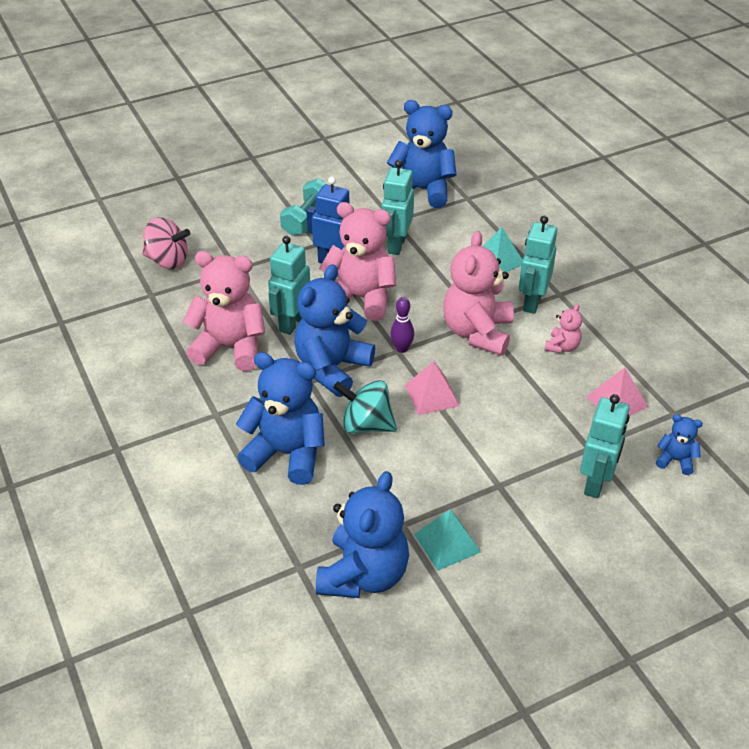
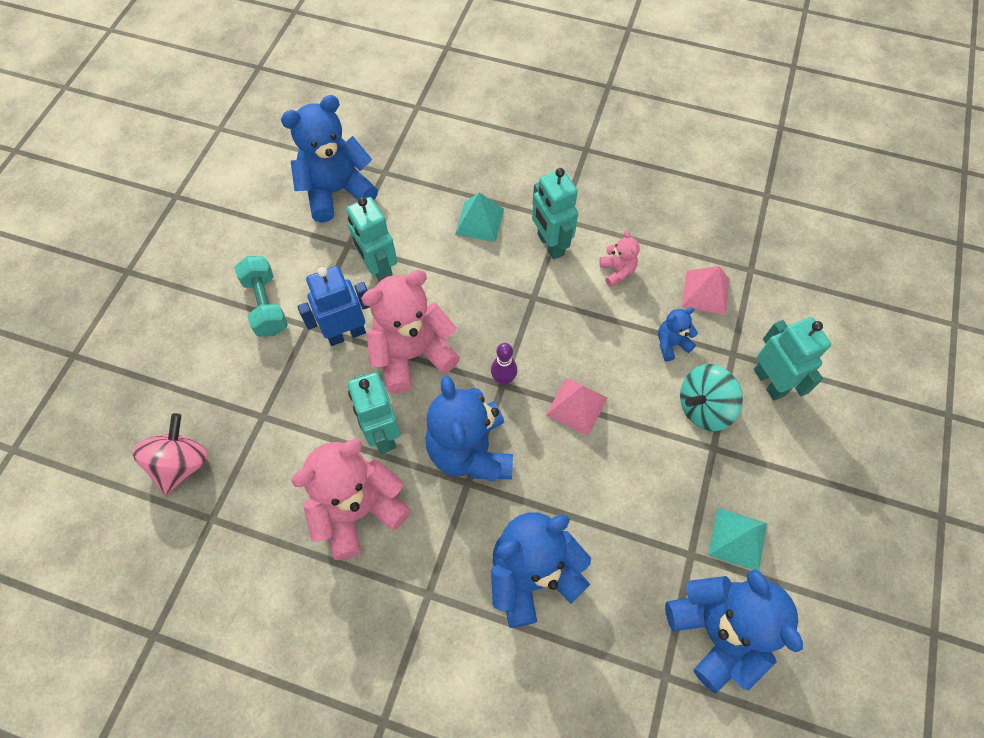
camera: 45 degrees left, 20 degrees up
(168, 260) = (181, 464): pink spinning top -> pink spinning top turned 45 degrees counterclockwise
(366, 425) = (561, 484): turquoise spinning top -> turquoise spinning top (703, 407)
(477, 332) = (543, 311): pink teddy bear -> none
(675, 460) = (794, 313): blue teddy bear -> blue teddy bear (671, 344)

